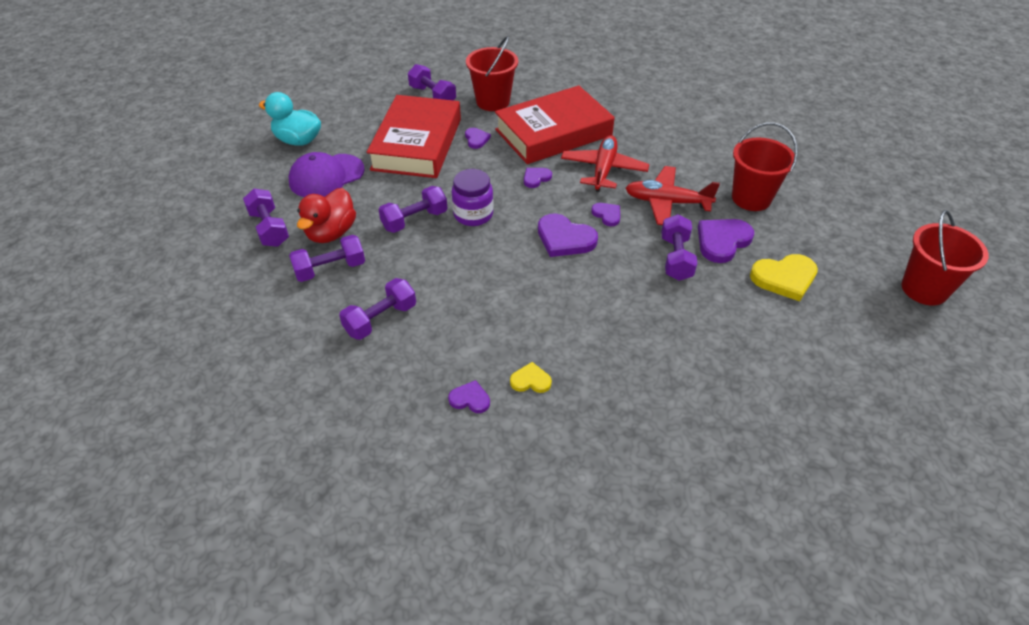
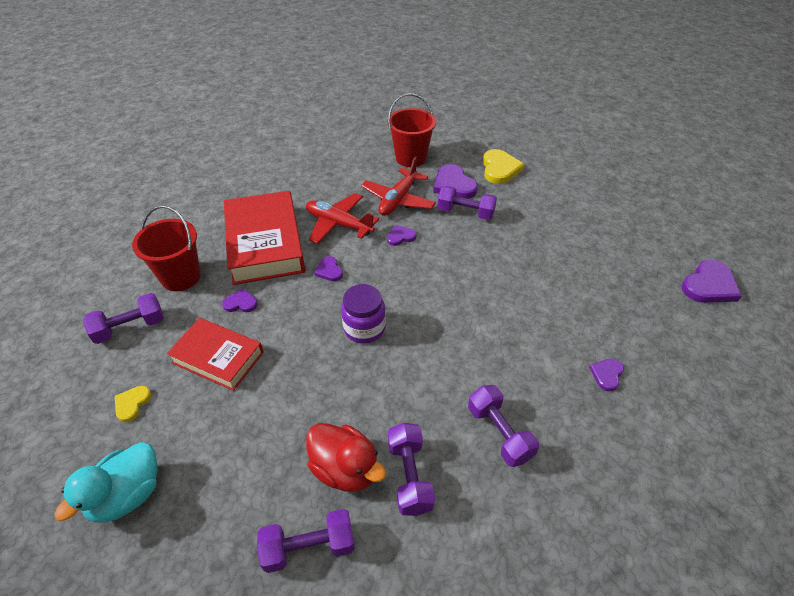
camera: 75 degrees left, 0 degrees up
(326, 176) = (230, 464): purple cap -> none
(415, 220) = (354, 380): purple dumbbell -> none
(417, 144) = (218, 357): red book -> red book, size x0.62
(530, 380) = (587, 329): yellow heart -> yellow heart (132, 404)
(564, 238) = (422, 270): purple heart -> purple heart (709, 285)
(924, 289) = (521, 120): red bucket -> none

